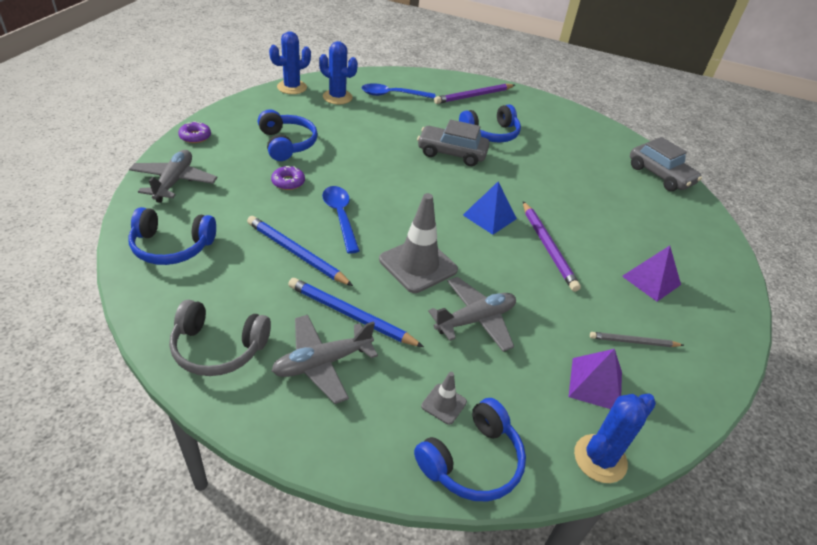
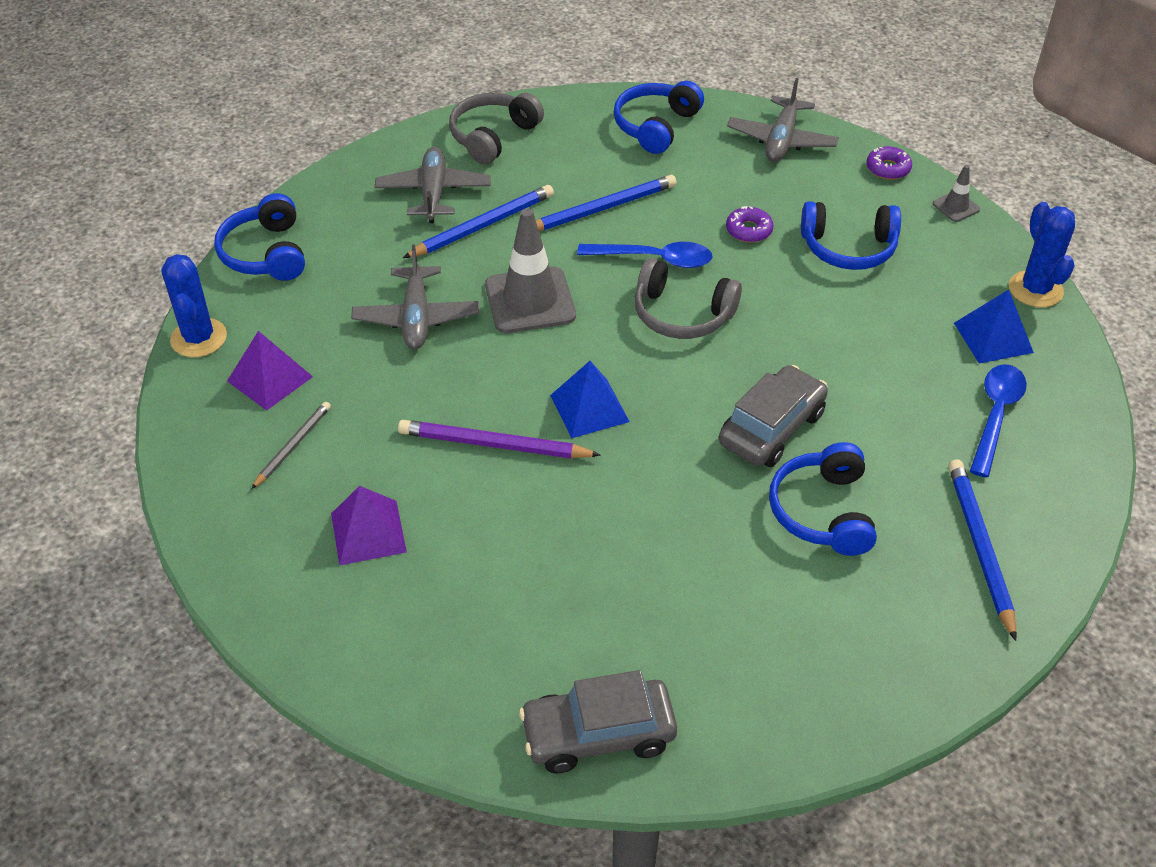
camera: 120 degrees right, 5 degrees up
(174, 182) = (781, 140): grey plane -> grey plane turned 75 degrees clockwise
(337, 97) = (993, 337): blue cactus -> blue pyramid
(386, 196) = (682, 314): none -> grey headphones
(444, 404) = (333, 256): grey traffic cone -> grey traffic cone (956, 207)
(474, 96) = (980, 548): purple pencil -> blue pencil

